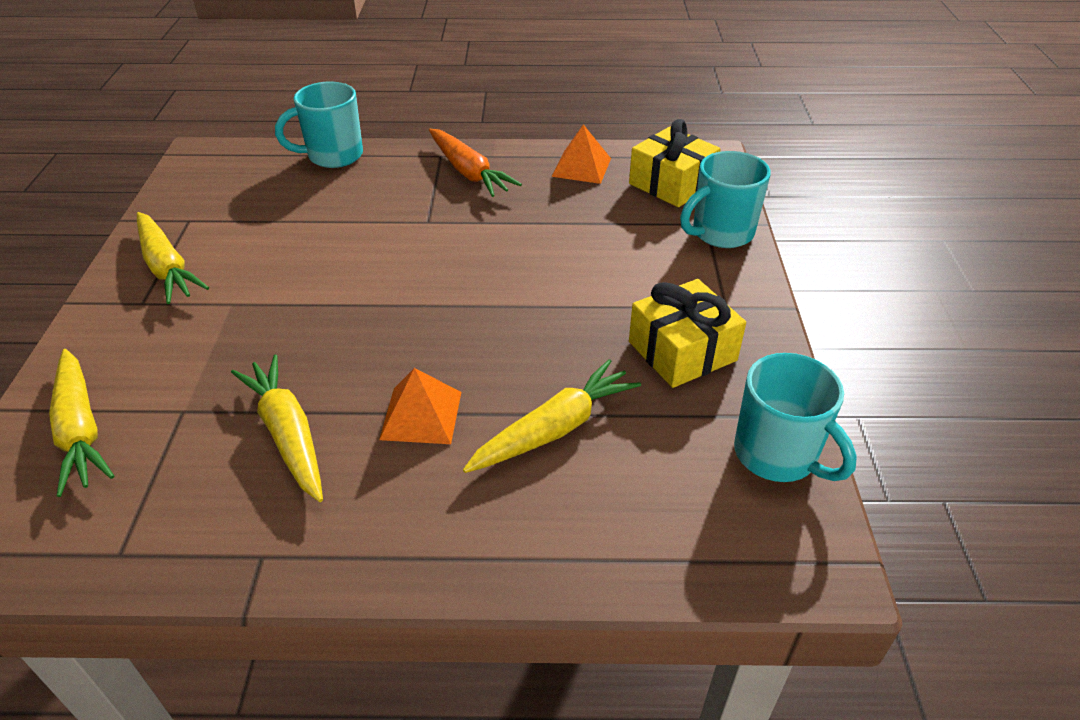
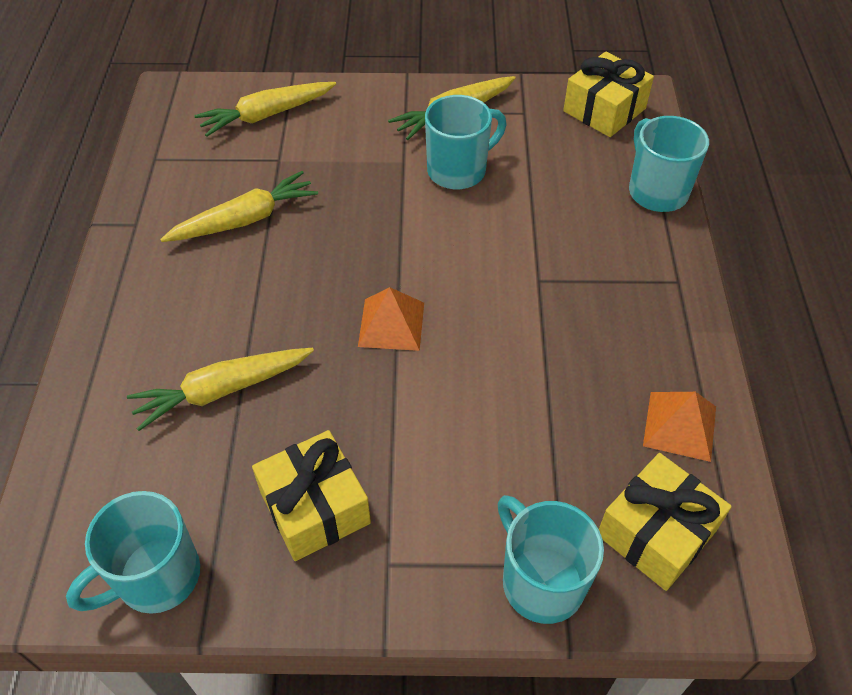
camera: 90 degrees right, 10 degrees up
(209, 173) = (604, 110): none -> yellow gift
(262, 264) = (458, 170): none -> turquoise mug
(421, 415) = (253, 297): orange pyramid -> orange pyramid (391, 324)
(469, 172) = (645, 309): orange carrot -> none
(554, 429) = (222, 391): yellow carrot -> yellow carrot turned 105 degrees clockwise

